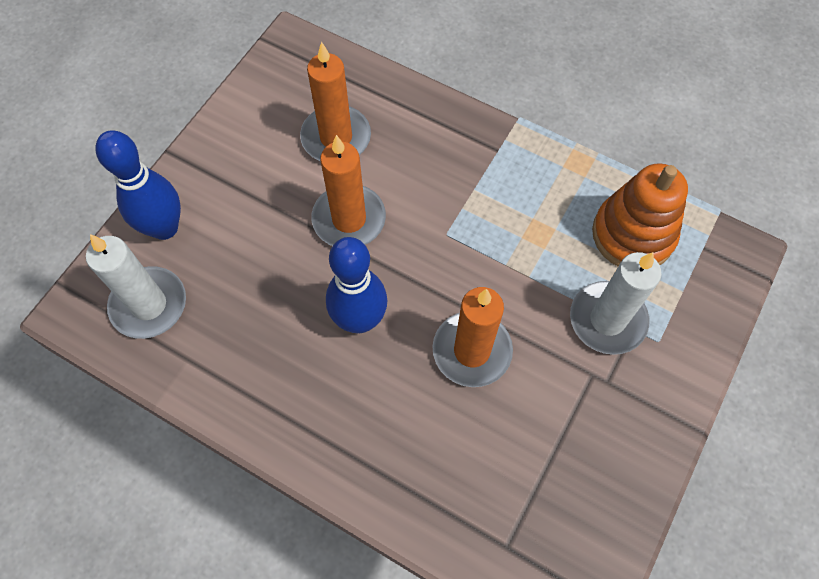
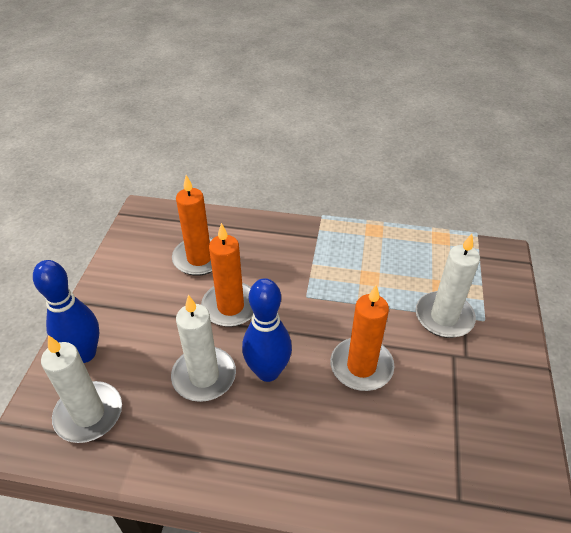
camera: 20 degrees left, 20 degrees down
(286, 301) = (204, 376): none -> white candle
(633, 234) = (431, 261): orange stacking toy -> none

